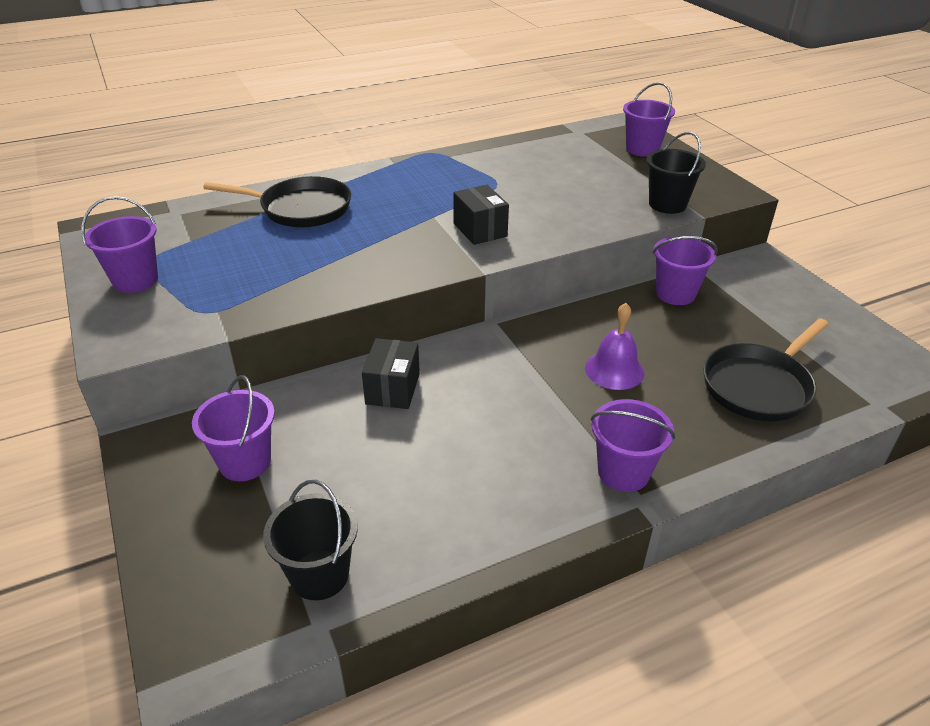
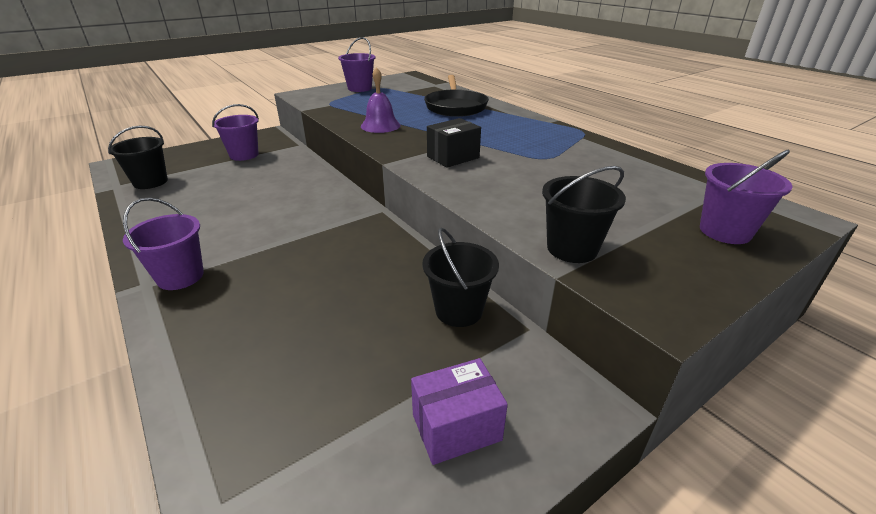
camera: 80 degrees right, 5 degrees down
(393, 389) = (300, 183): black box -> none
(614, 370) = (315, 270): purple bell -> purple bell (380, 125)
(675, 294) = (459, 310): purple bucket -> black bucket
(759, 386) = (279, 373): black pan -> none
(790, 309) = (456, 427): none -> purple box

